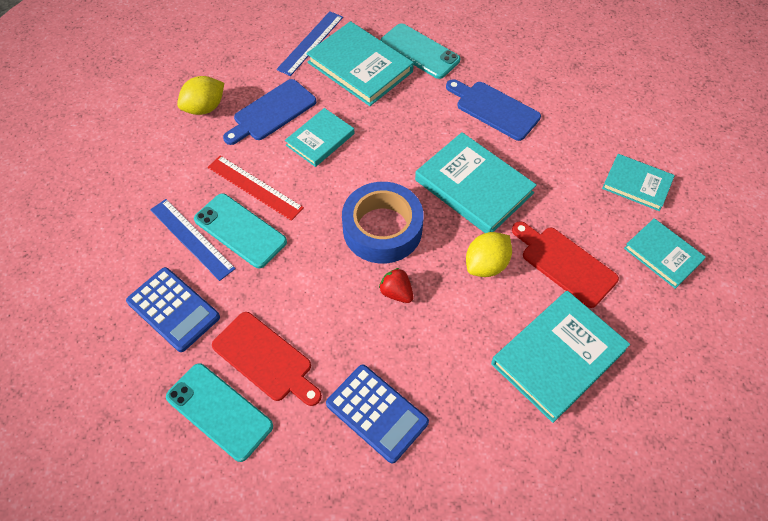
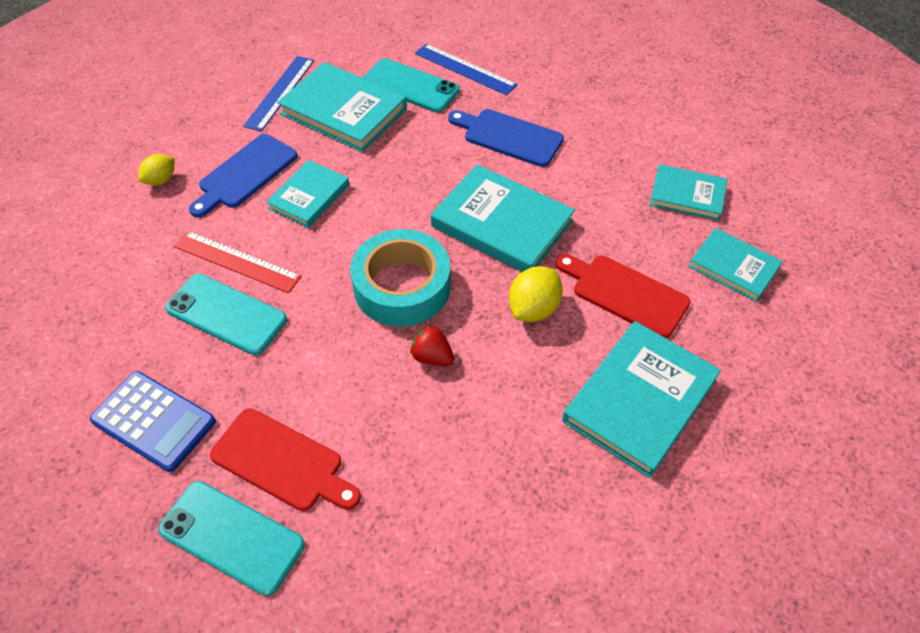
camera: 10 degrees left, 5 degrees down
(191, 239) = (165, 333): blue ruler -> blue ruler (465, 69)
(204, 108) = (161, 180): yellow lemon -> yellow lemon, size x0.66
(377, 413) = (434, 504): blue calculator -> none
(382, 229) = (402, 286): blue tape -> turquoise tape

